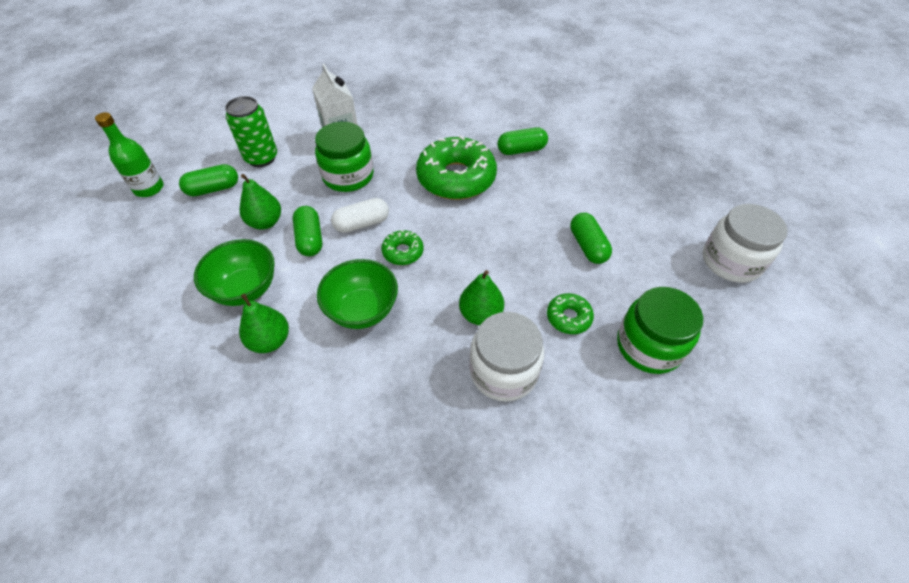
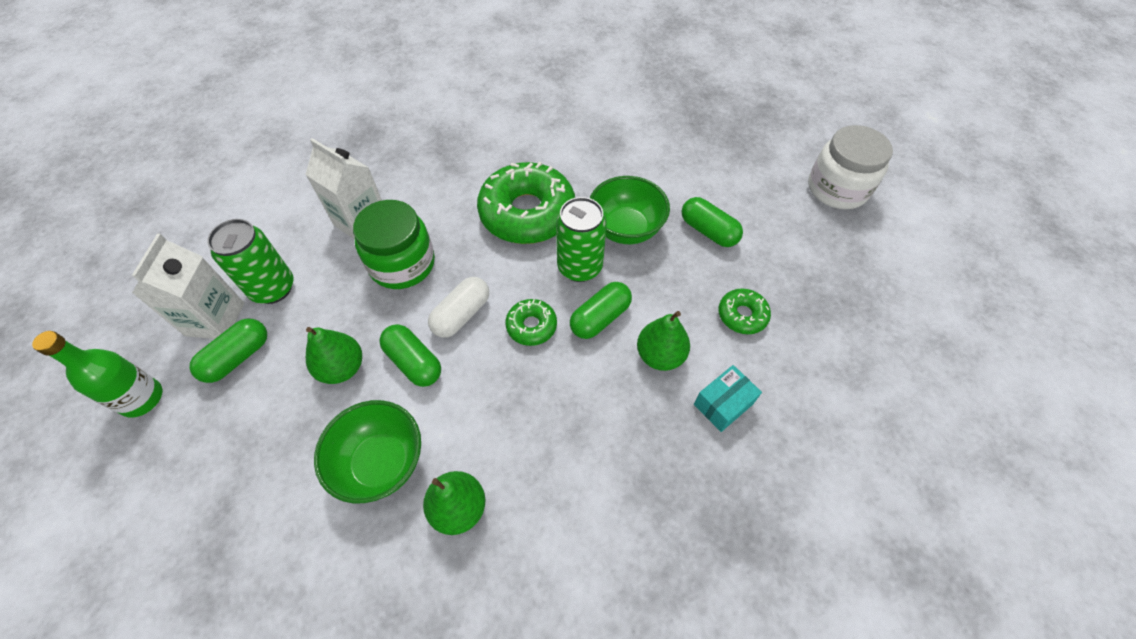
camera: 30 degrees left, 5 degrees up
(217, 162) = (215, 319): none -> white carton
(362, 310) = (536, 415): green bowl -> green bowl (625, 229)
(466, 229) = (579, 267): none -> green can
(503, 371) = (723, 404): white jar -> turquoise box
(521, 150) = (573, 152): green capsule -> green capsule (600, 318)
(649, 346) = (827, 307): green jar -> none

